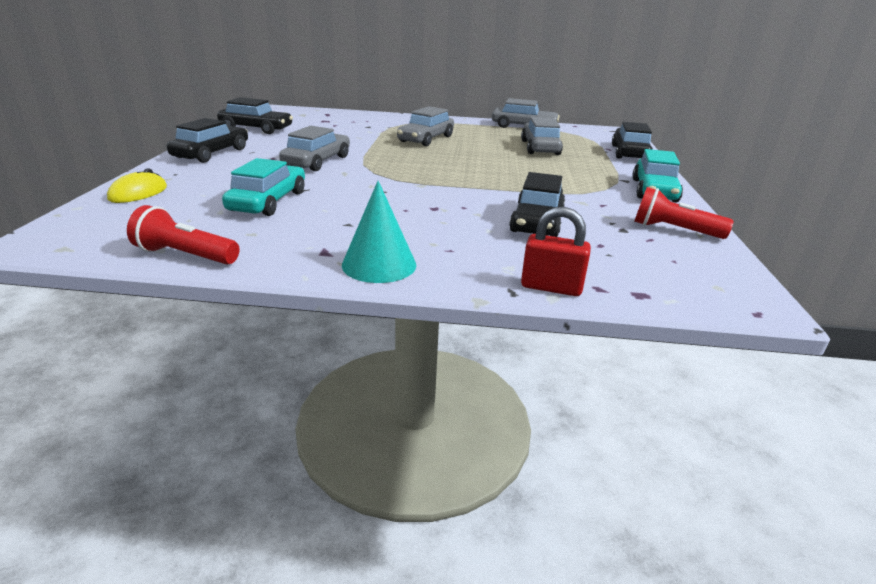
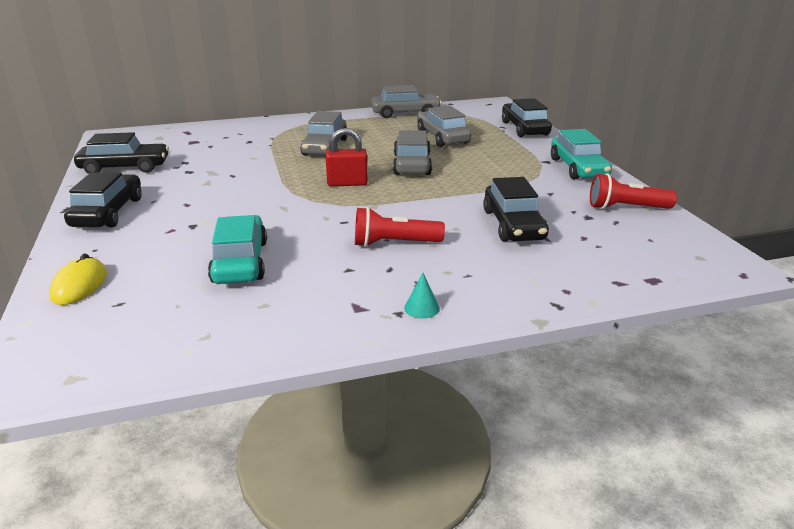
camera: 20 degrees left, 0 degrees up
(185, 255) = (222, 349): red flashlight -> red flashlight (394, 243)
(317, 161) = (240, 199): grey car -> grey car (412, 164)
(379, 264) = (422, 308): turquoise cone -> turquoise cone, size x0.48
(551, 287) = (583, 292): red padlock -> red padlock (347, 183)

